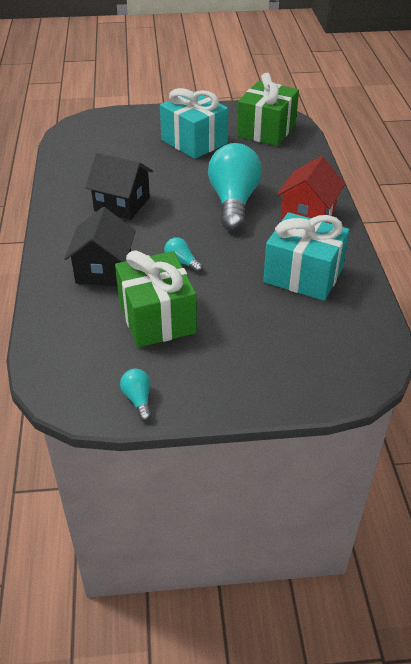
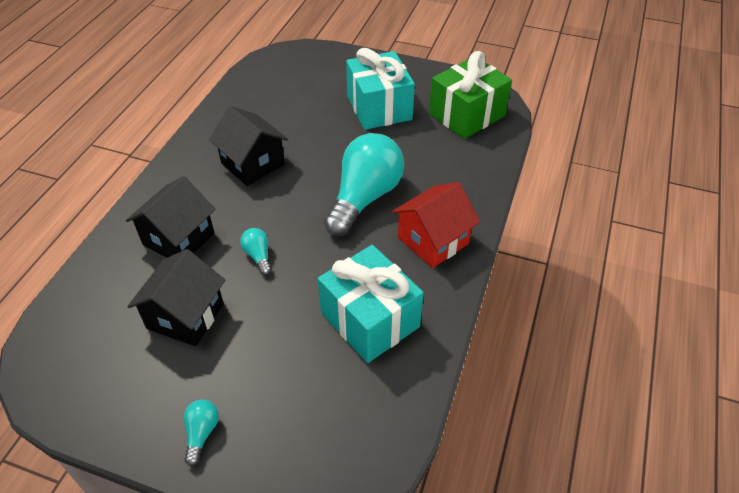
camera: 25 degrees right, 5 degrees up
(138, 399) = (97, 409): turquoise light bulb -> turquoise light bulb (201, 433)
(157, 318) = (185, 316): green gift -> black house

